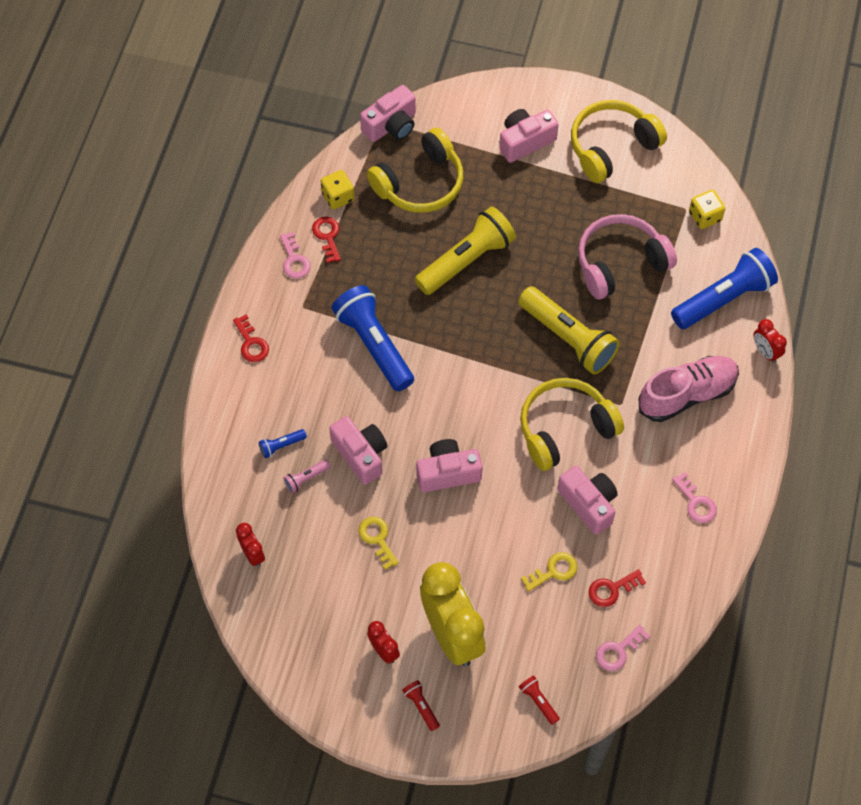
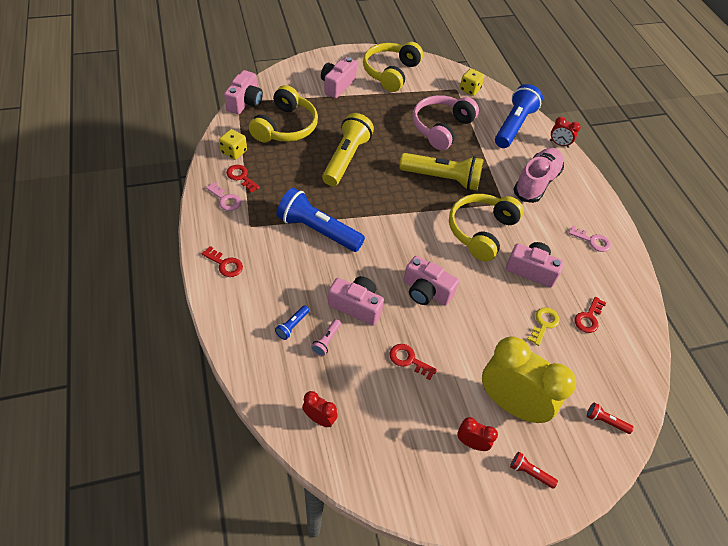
camera: 35 degrees left, 10 degrees down
(377, 538) = (408, 360): yellow key -> red key
(447, 472) = (426, 291): pink camera -> pink camera turned 105 degrees counterclockwise
(618, 651) = (625, 357): pink key -> none

